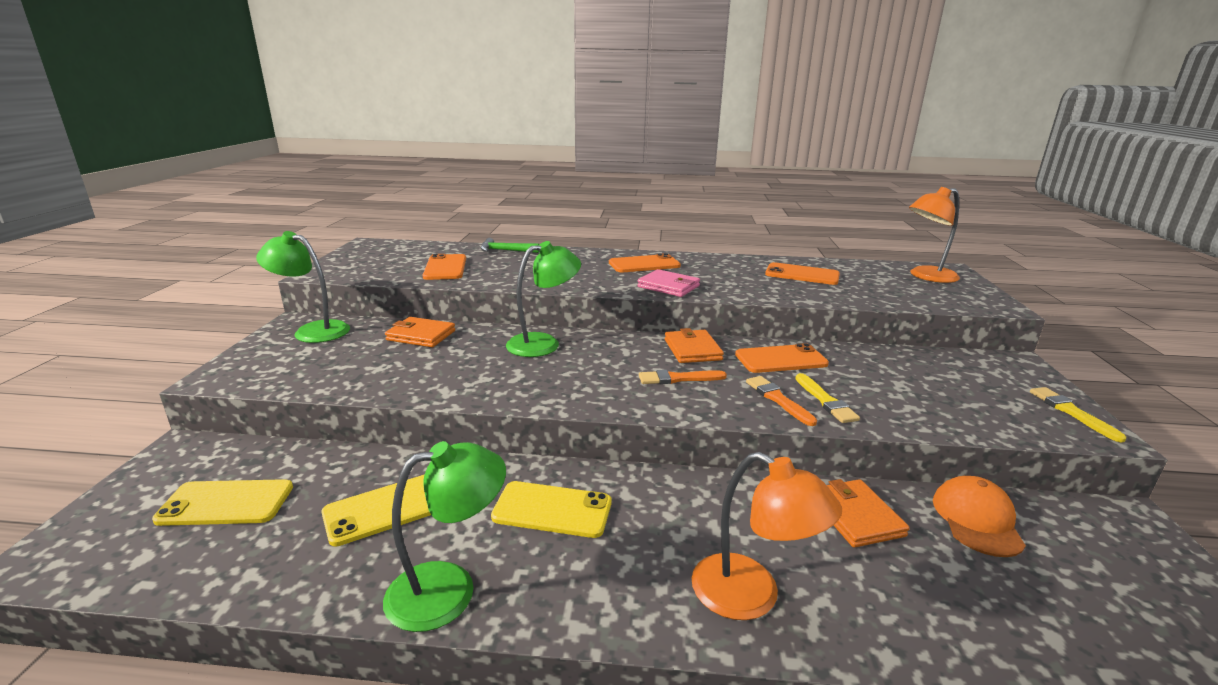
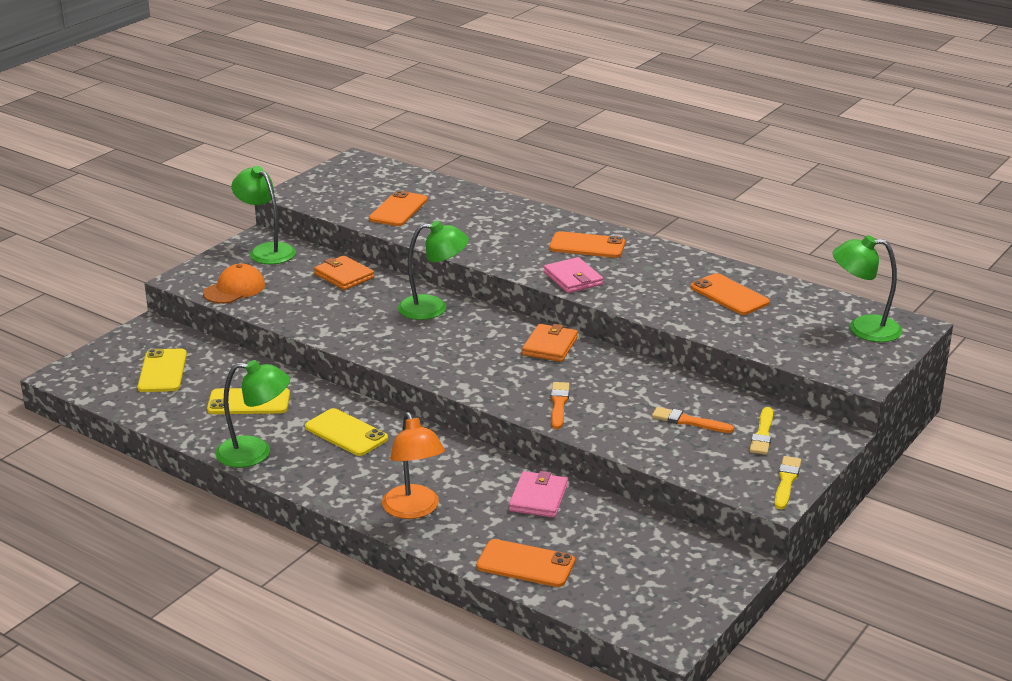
camera: 30 degrees right, 5 degrees up
(226, 503) = (162, 371): yellow phone -> yellow phone turned 60 degrees clockwise
(505, 251) = (473, 197): green hammer -> none
(678, 378) = (504, 367): orange brush -> orange brush (689, 421)
(781, 359) = (613, 375): orange phone -> orange phone (525, 564)
(825, 401) = (595, 416): yellow brush -> yellow brush (762, 434)
(855, 516) = (538, 498): orange wallet -> pink wallet
(926, 276) = (863, 329): orange lamp -> green lamp
(977, 519) = (621, 526): orange cap -> orange cap (234, 289)

